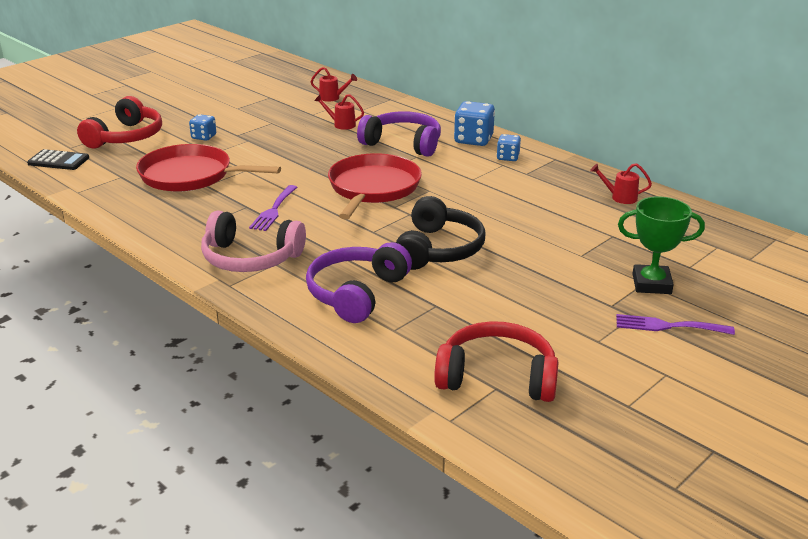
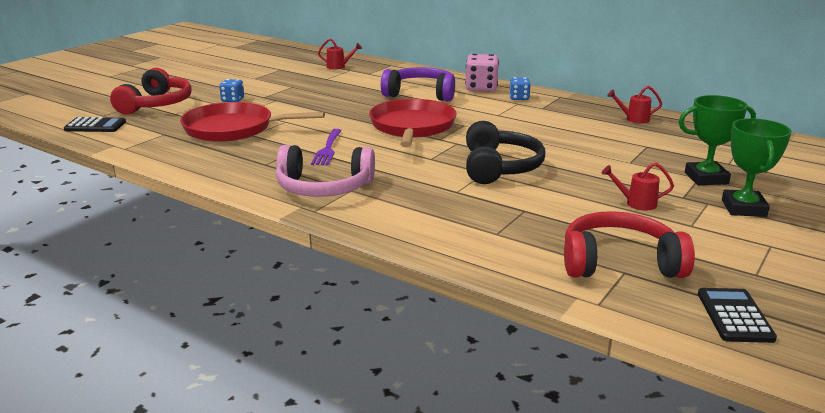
camera: 10 degrees left, 5 degrees down
(341, 124) = (357, 84): red watering can -> red watering can (636, 203)
(357, 293) = (443, 207): purple headphones -> none
(473, 140) = (481, 88): blue dice -> pink dice
(575, 449) = (734, 316): none -> black calculator
(667, 326) = (743, 208): purple fork -> green trophy

